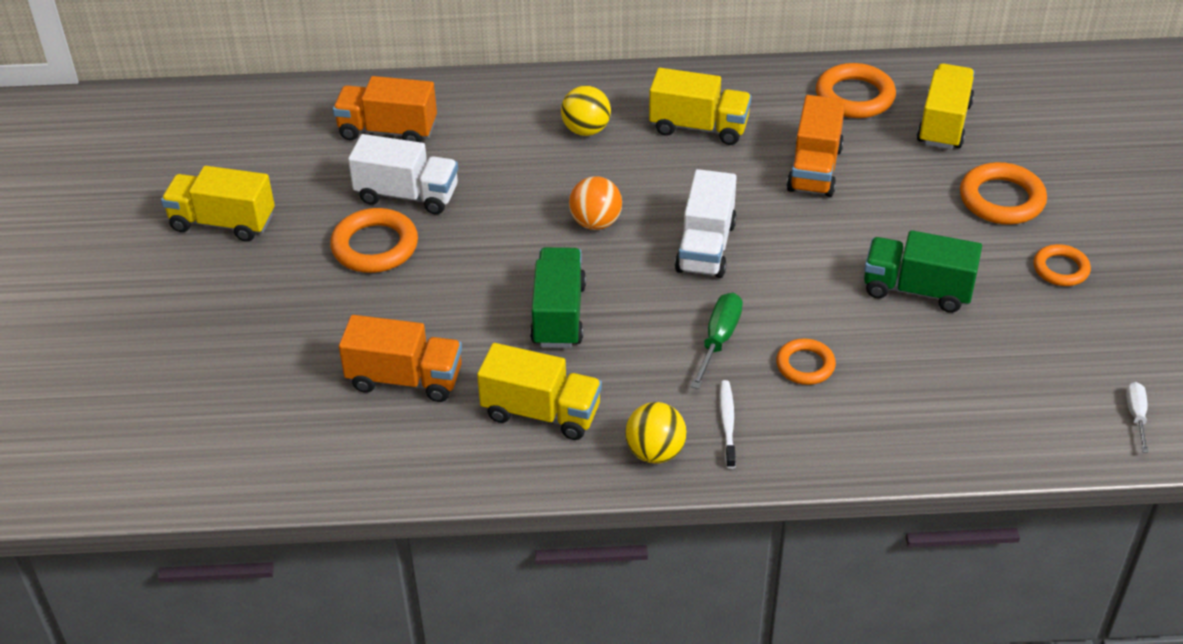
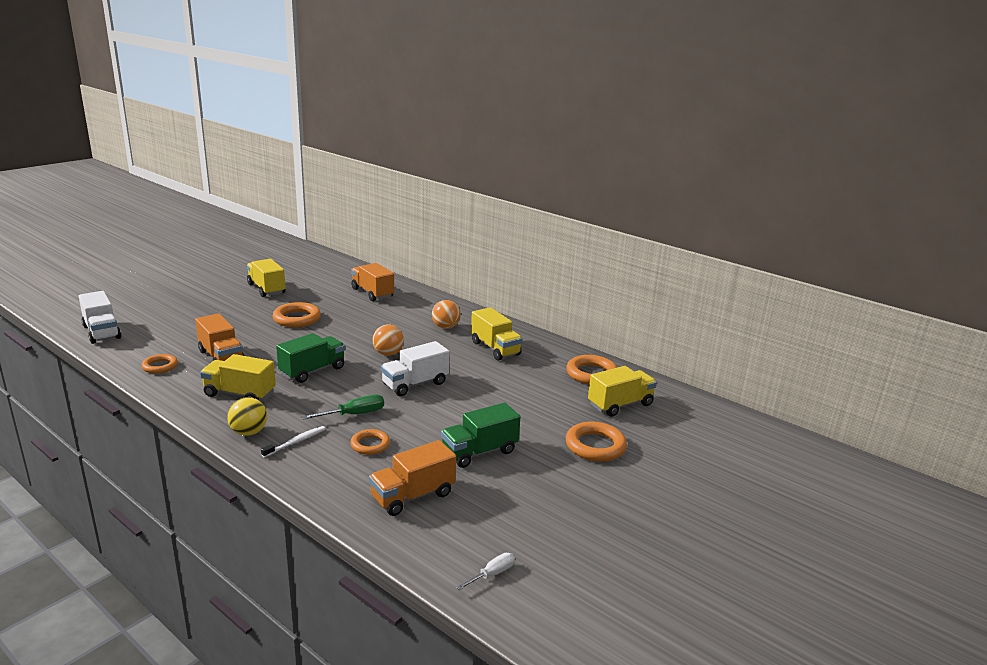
camera: 40 degrees right, 20 degrees down
(407, 195) = (339, 312): white truck -> white truck (102, 332)
(541, 412) = (240, 394): yellow truck -> yellow truck turned 135 degrees clockwise
(586, 130) = (445, 327): yellow ball -> orange ball
(814, 169) = (519, 386): orange truck -> orange truck (412, 496)
(917, 290) = (479, 452): green truck -> green truck turned 90 degrees counterclockwise
(1060, 269) = (574, 489): orange ring -> orange ring (160, 366)

